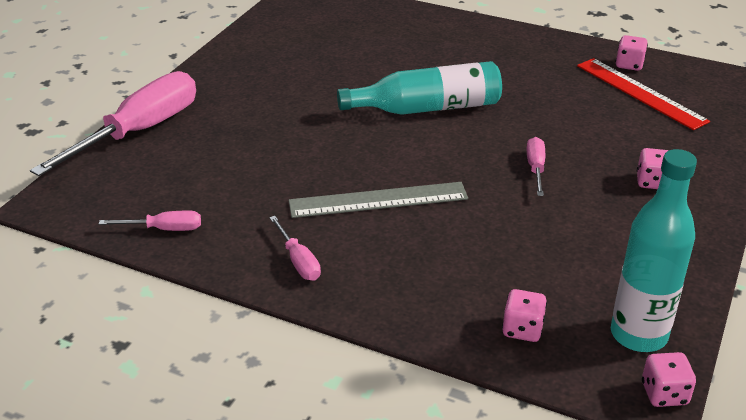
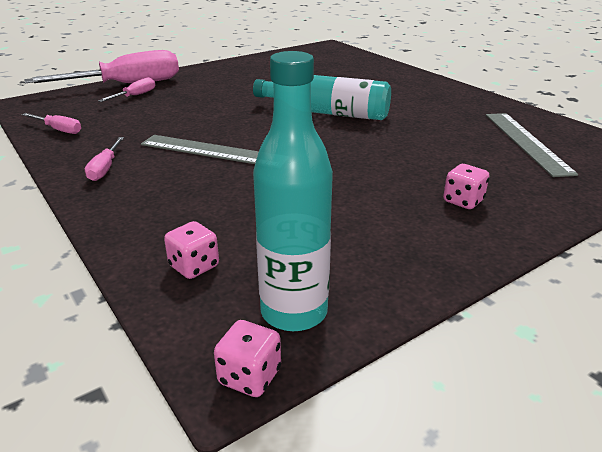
camera: 30 degrees right, 5 degrees down
(535, 168) = (364, 165): pink screwdriver -> pink screwdriver (135, 96)
(629, 65) = (537, 124): pink dice -> none
(640, 93) = (526, 142): red ruler -> grey ruler

